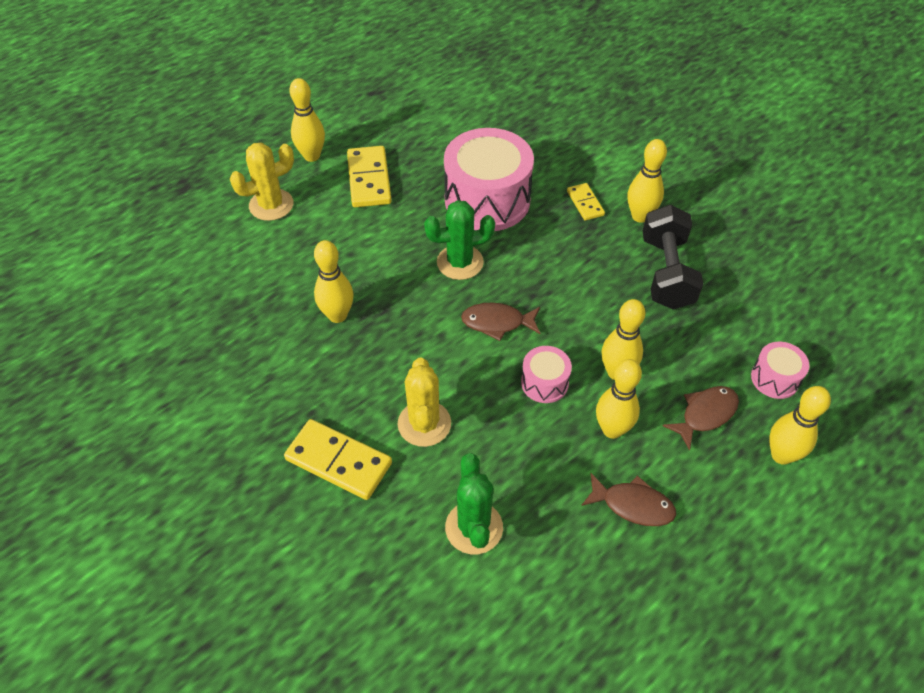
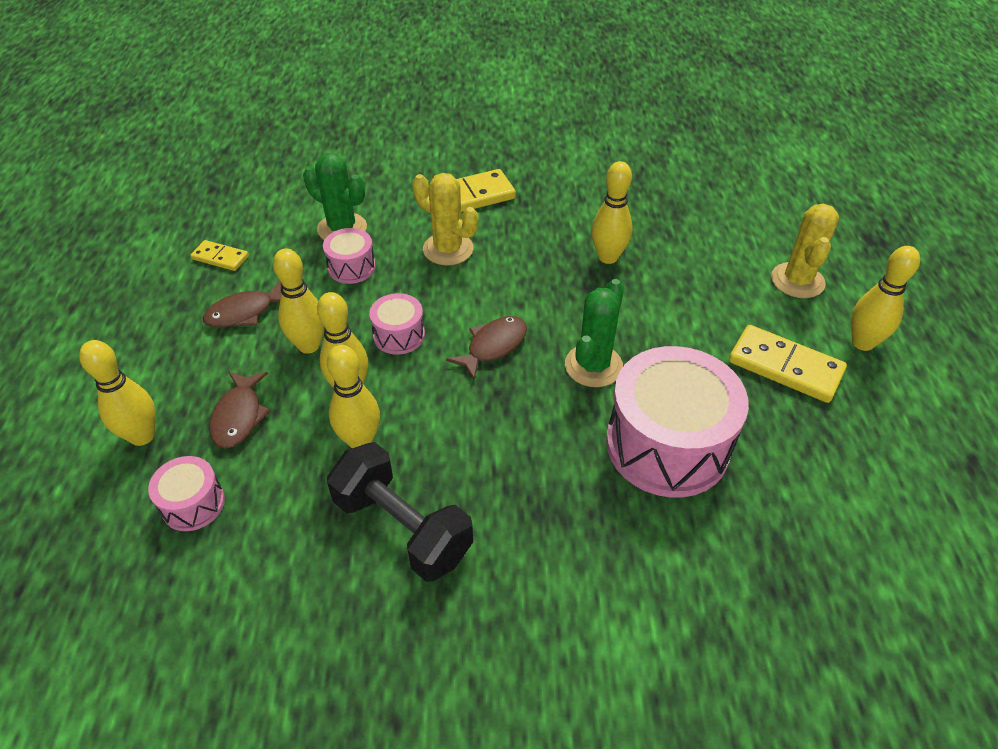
camera: 130 degrees right, 5 degrees down
(511, 475) = (351, 267): none -> pink drum
(585, 203) = (579, 536): yellow domino -> yellow domino (220, 258)
(640, 216) = (505, 578): yellow bowling pin -> yellow bowling pin (360, 441)

